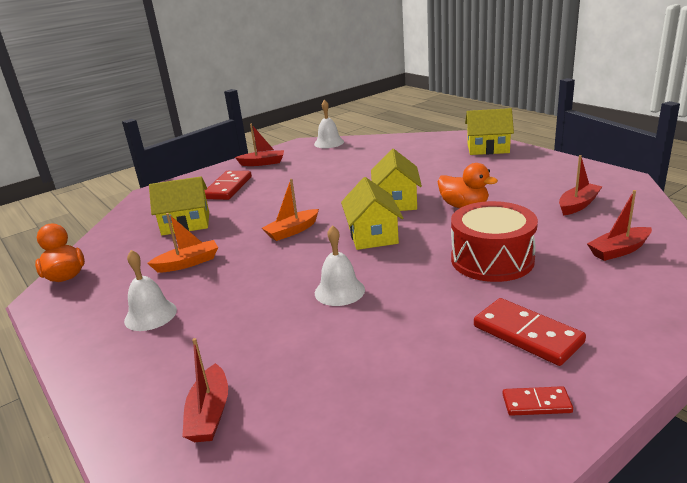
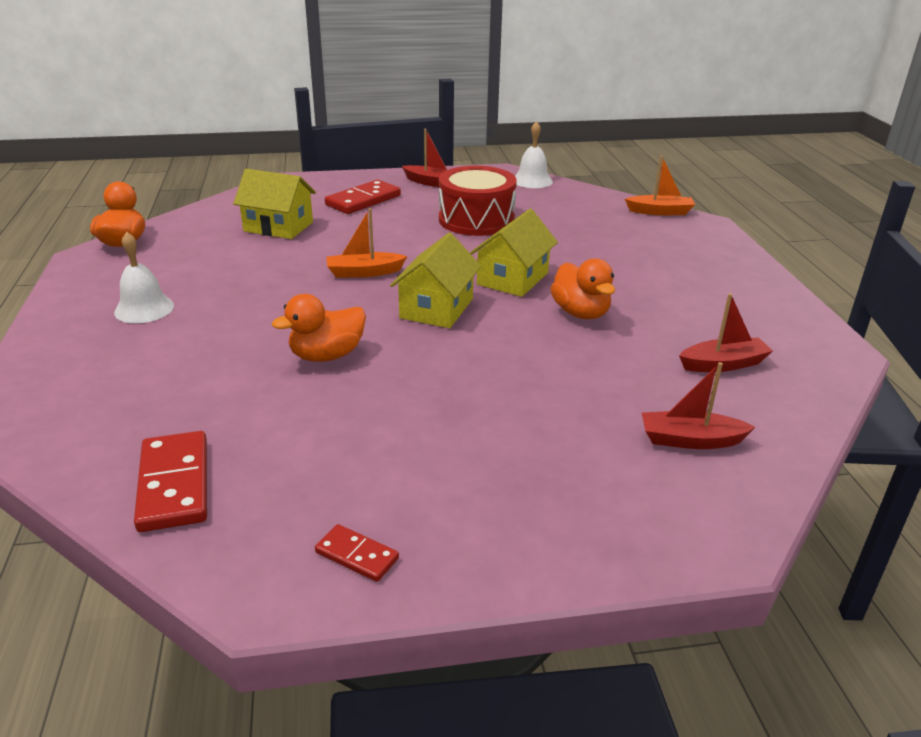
camera: 25 degrees right, 5 degrees up
(188, 263) = (232, 269): orange boat -> orange boat (660, 212)
(209, 413) = (83, 421): red boat -> none
(339, 291) = (327, 355): white bell -> orange duck
(488, 148) = (713, 250): yellow house -> none
(492, 259) = (524, 388): red drum -> red drum (476, 220)
(527, 334) = (445, 484): red domino -> red domino (174, 484)

